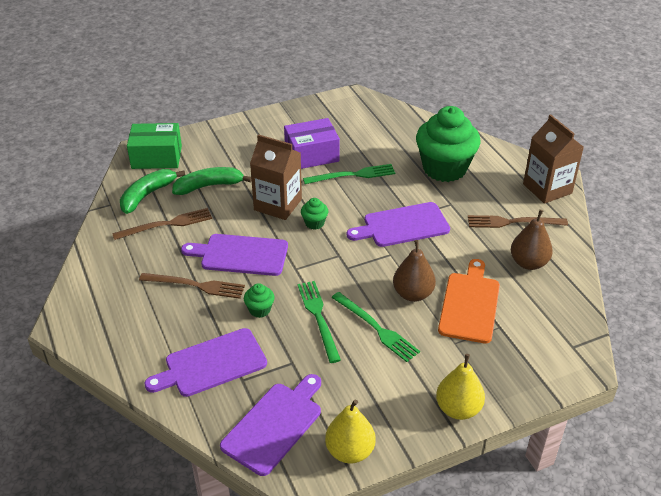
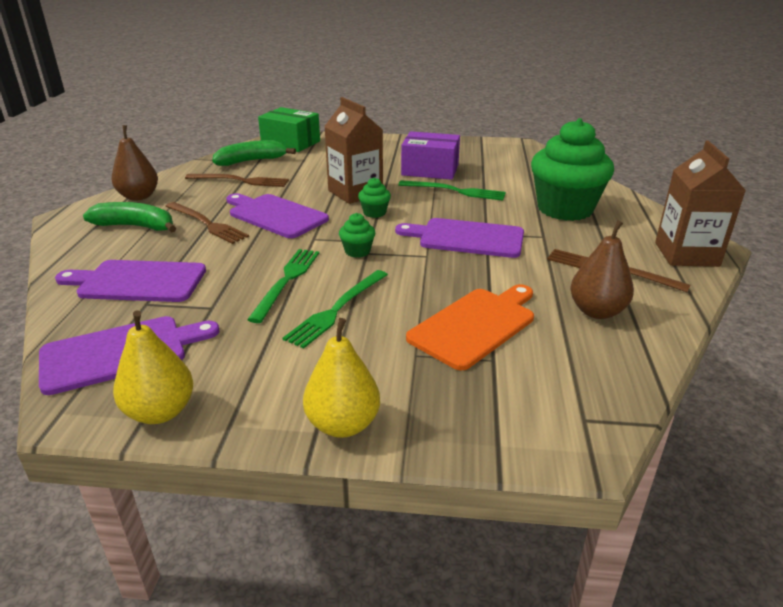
camera: 30 degrees right, 10 degrees down
(209, 186) = (309, 167): green banana -> green banana (136, 226)
(260, 310) = (238, 257): green cupcake -> green cupcake (357, 251)
(376, 328) = (337, 309): green fork -> green fork turned 45 degrees clockwise
(413, 294) = (414, 294): brown pear -> brown pear (139, 197)

